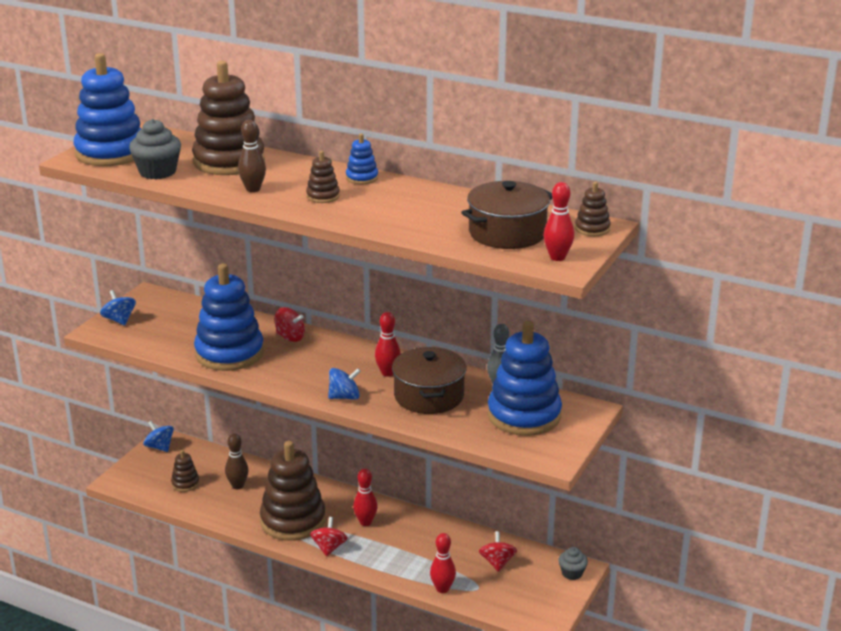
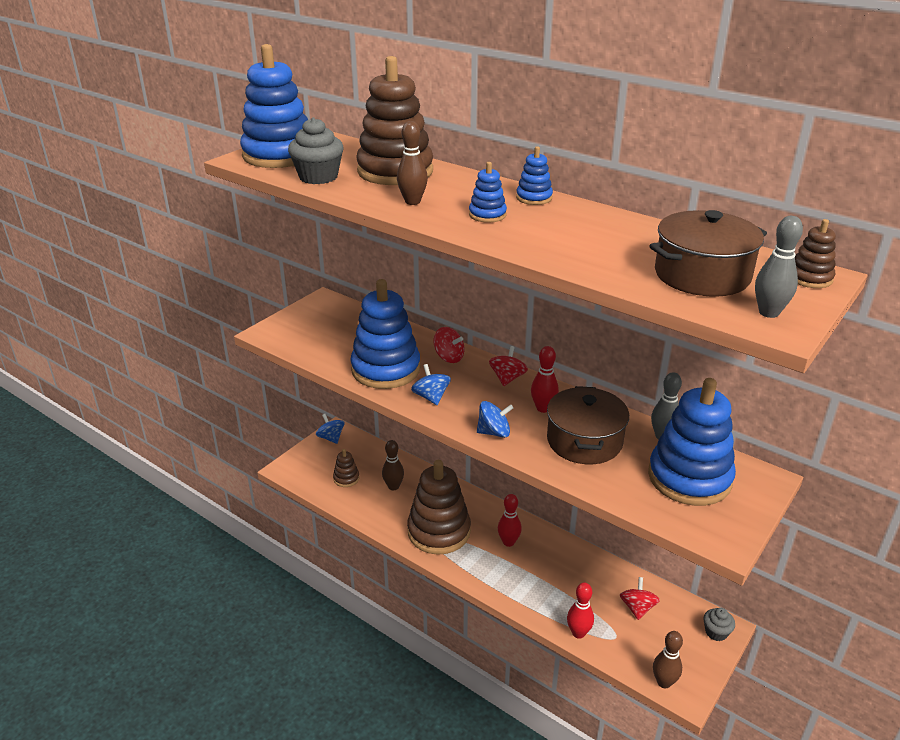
camera: 10 degrees right, 5 degrees up
(119, 320) = (290, 323): blue spinning top -> blue spinning top (431, 397)
(323, 196) = (487, 215): brown stacking toy -> blue stacking toy
(329, 548) = (469, 567): red spinning top -> red spinning top (507, 378)
(525, 617) = (664, 682): none -> brown bowling pin
(557, 257) = (768, 313): red bowling pin -> grey bowling pin

